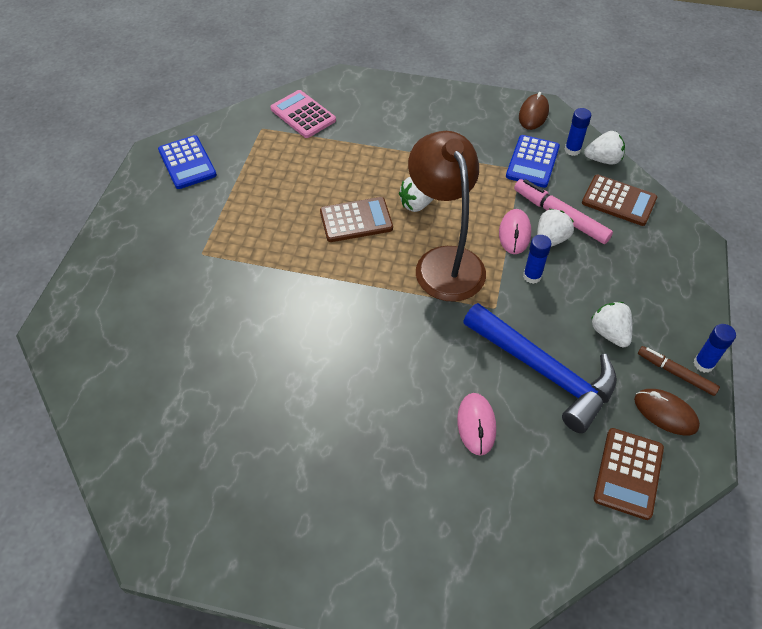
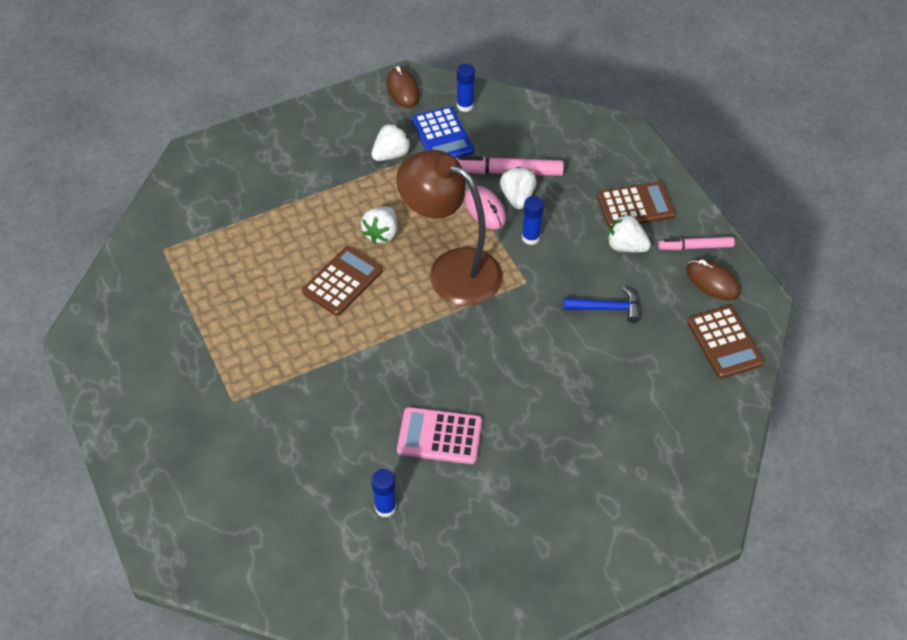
camera: 40 degrees left, 0 degrees up
(187, 163) = (124, 327): blue calculator -> none
(303, 115) = (191, 212): pink calculator -> pink calculator (439, 436)
(476, 425) = (595, 382): pink mouse -> none
(544, 372) = (606, 308): blue hammer -> blue hammer, size x0.48
(603, 160) = (497, 100): white strawberry -> white strawberry (391, 154)
(619, 201) = (540, 130): brown calculator -> brown calculator (635, 206)
(665, 413) = (712, 282): brown mouse -> brown mouse turned 45 degrees clockwise
(676, 373) = (695, 247): brown marker -> pink marker
(703, 364) = (707, 227): blue glue stick -> blue glue stick (385, 507)

